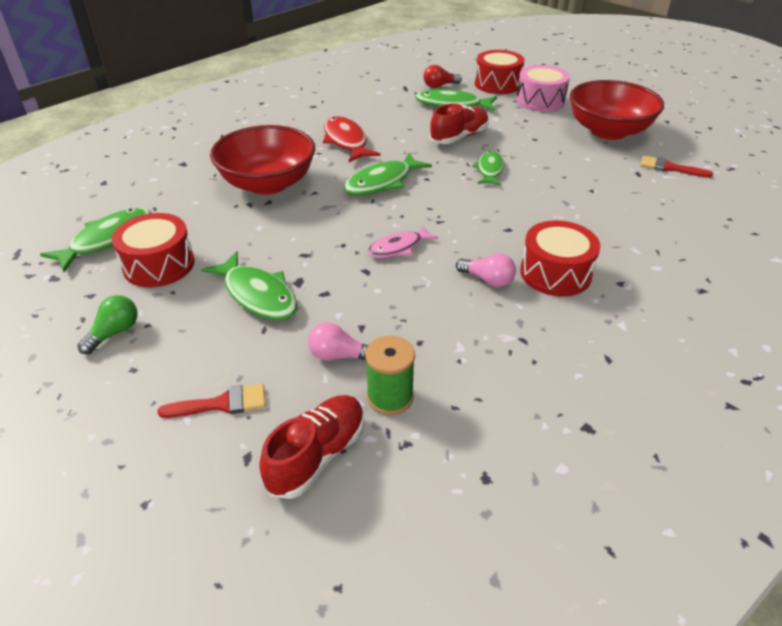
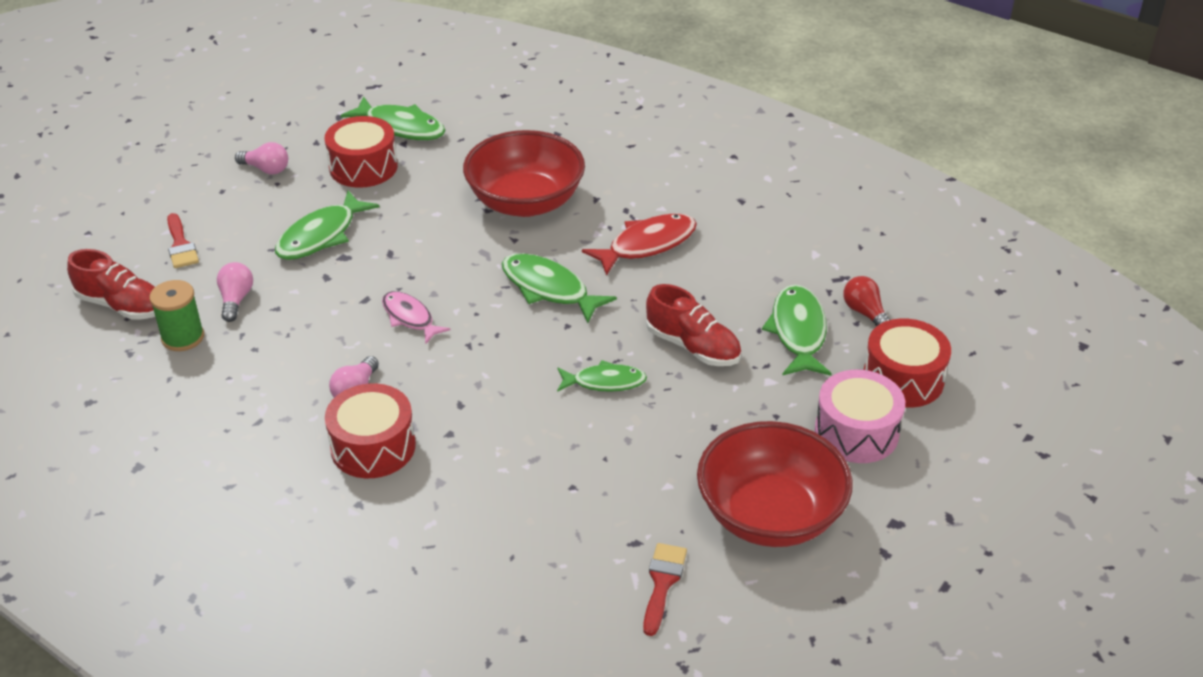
camera: 80 degrees right, 0 degrees up
(114, 333) = (266, 169): green light bulb -> pink light bulb

